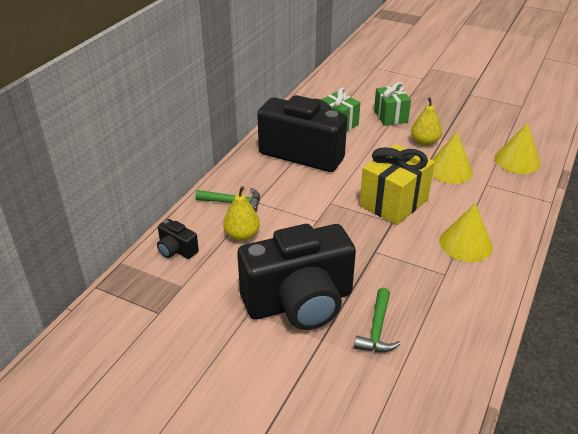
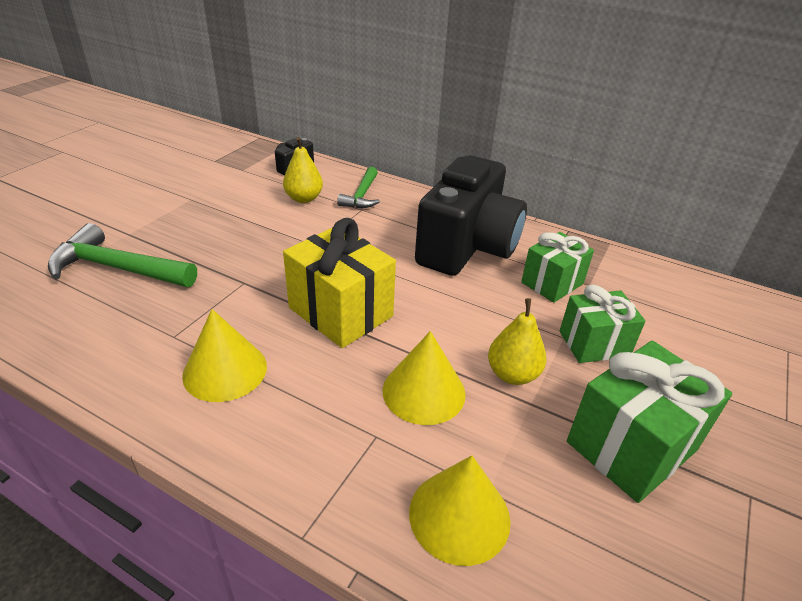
camera: 90 degrees right, 0 degrees up
(299, 302) = (186, 225): black camera -> none
(377, 329) = (117, 268): green hammer -> green hammer, size x1.61
(457, 116) = (631, 446): none -> green gift

